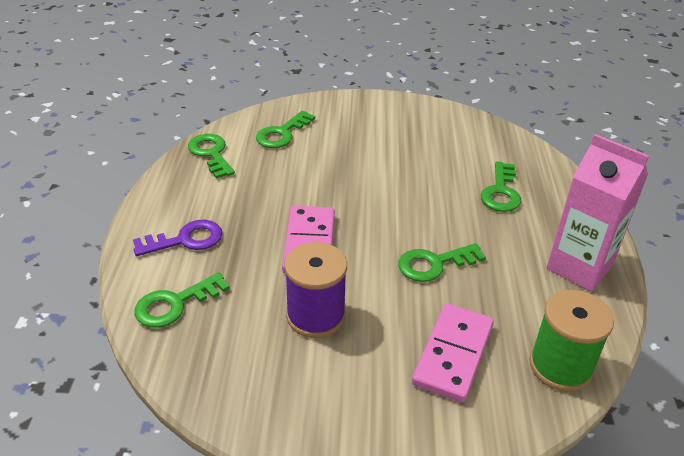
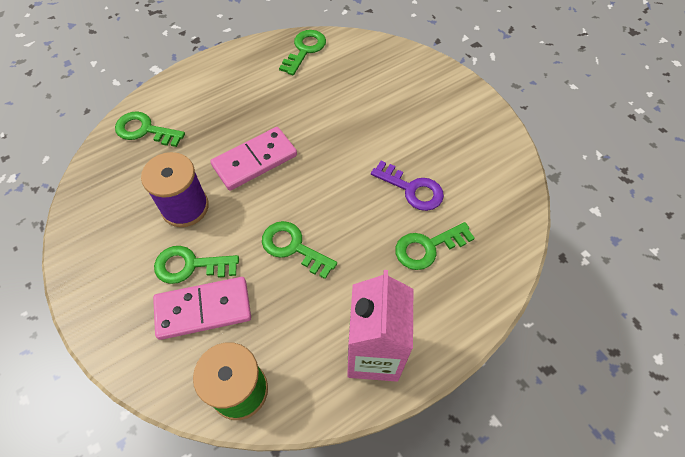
camera: 55 degrees right, 20 degrees up
(186, 240) = (206, 96): purple key -> purple key (412, 189)
(282, 134) = (366, 70): green key -> green key (190, 265)

